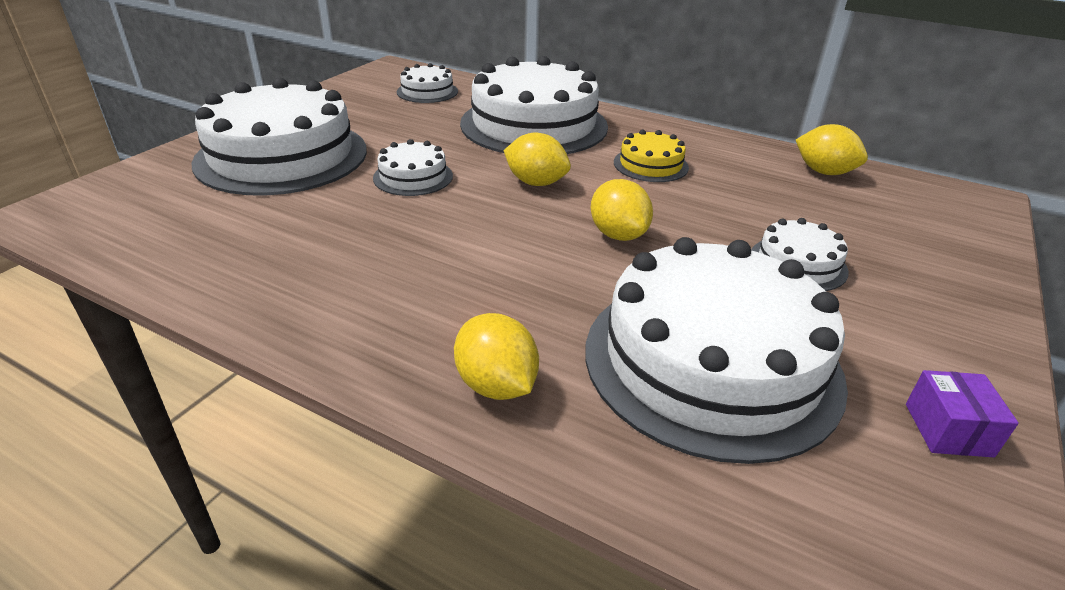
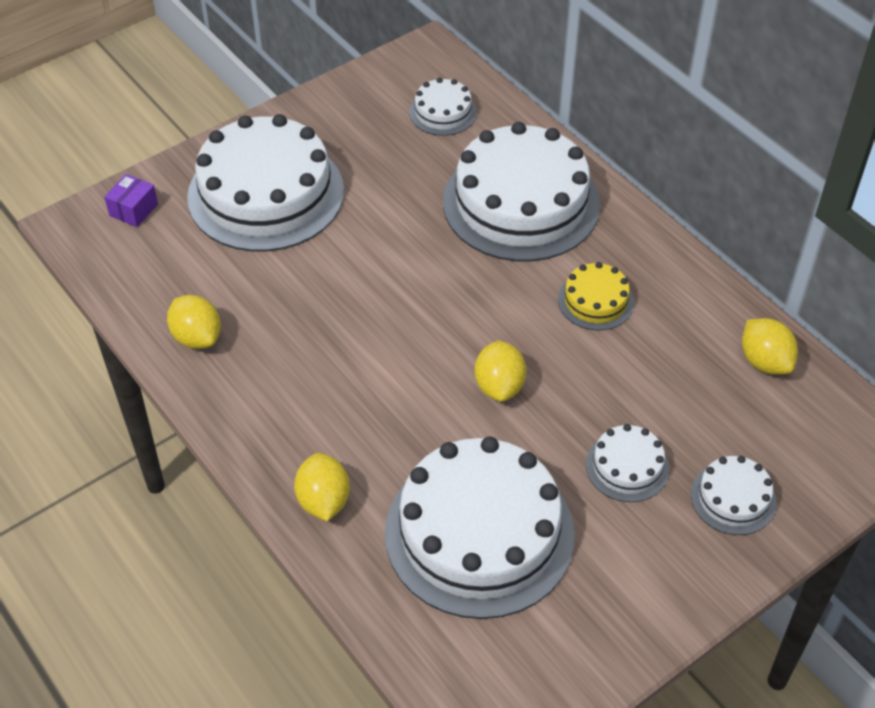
camera: 25 degrees right, 15 degrees up
(413, 177) = (366, 257): white cake -> white cake (733, 498)
(536, 183) = (470, 297): yellow lemon -> yellow lemon (197, 337)
(948, 430) = (596, 640): purple box -> purple box (133, 210)

